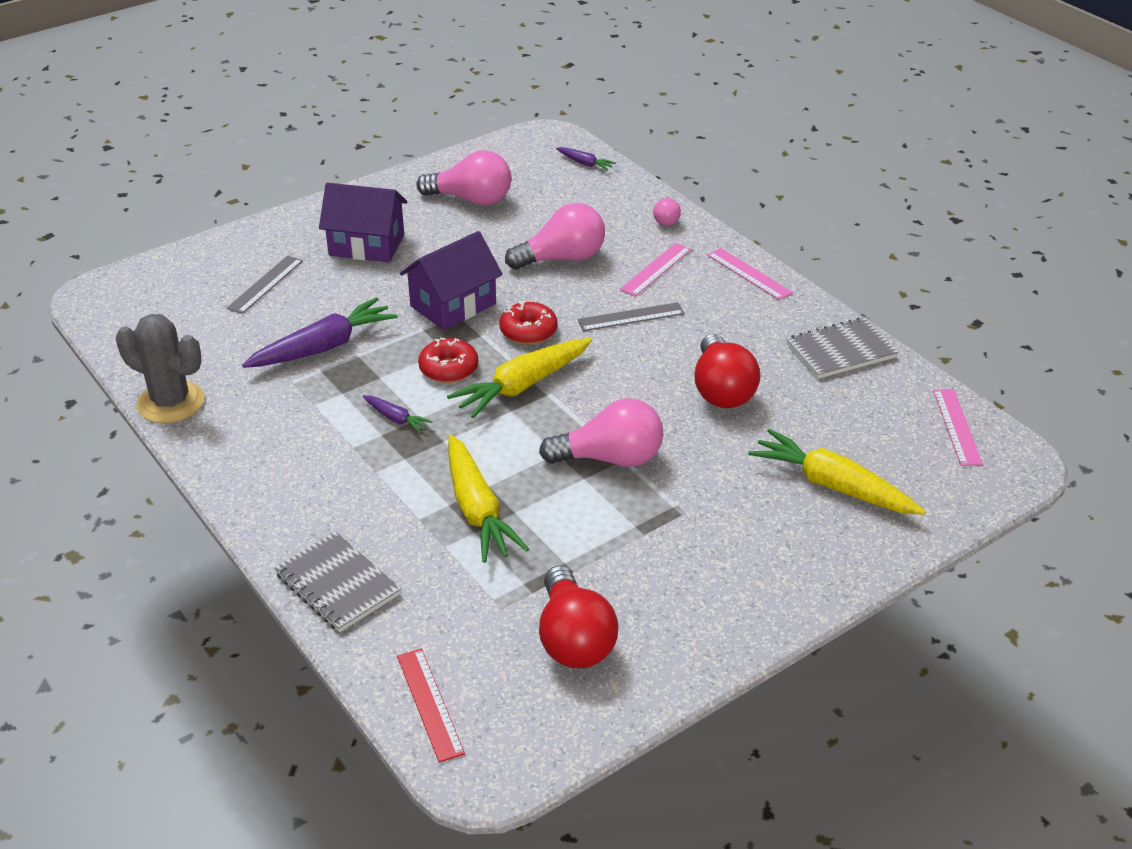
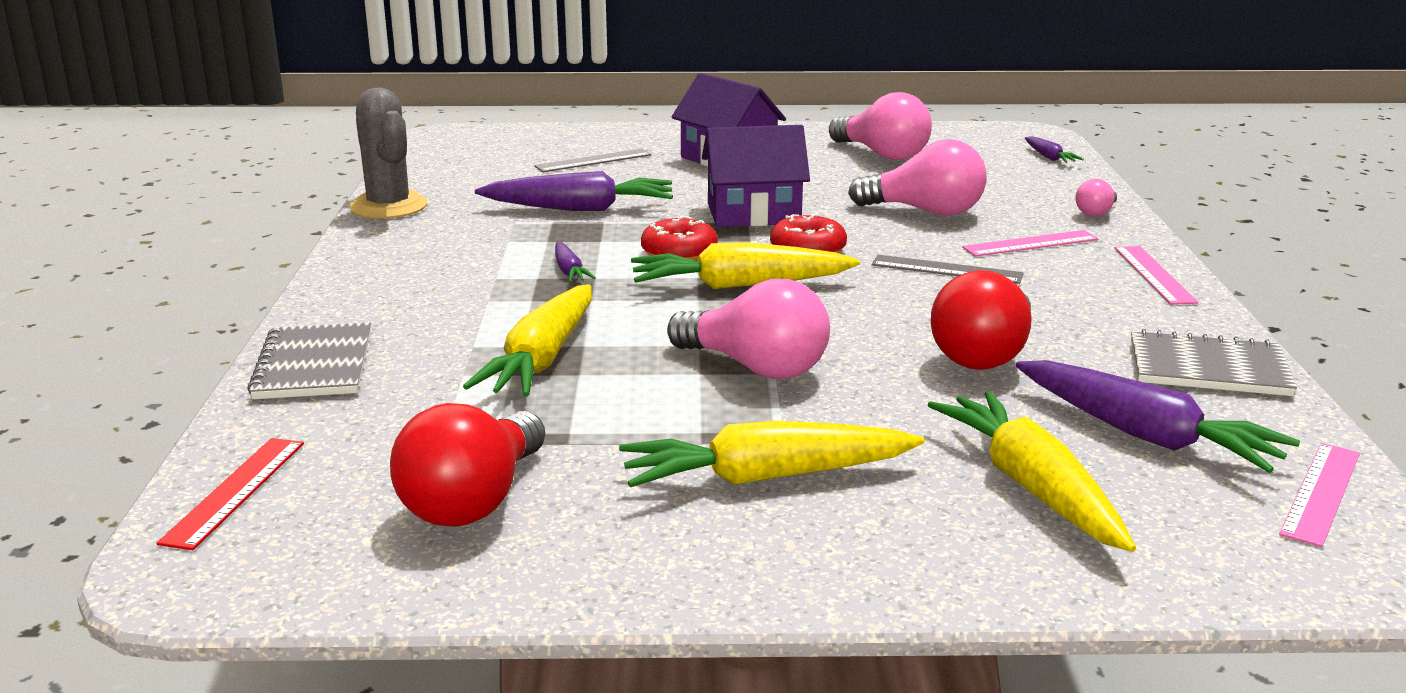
camera: 35 degrees right, 15 degrees down
(703, 543) = (766, 477): none -> yellow carrot
(852, 420) = (1145, 435): none -> purple carrot

